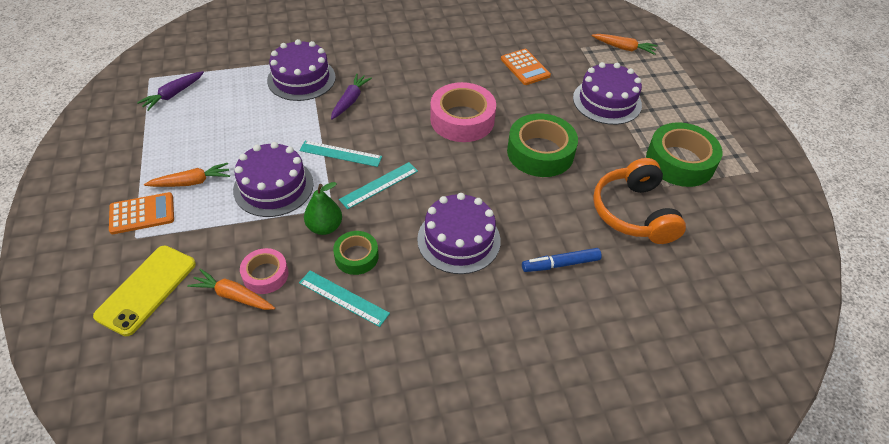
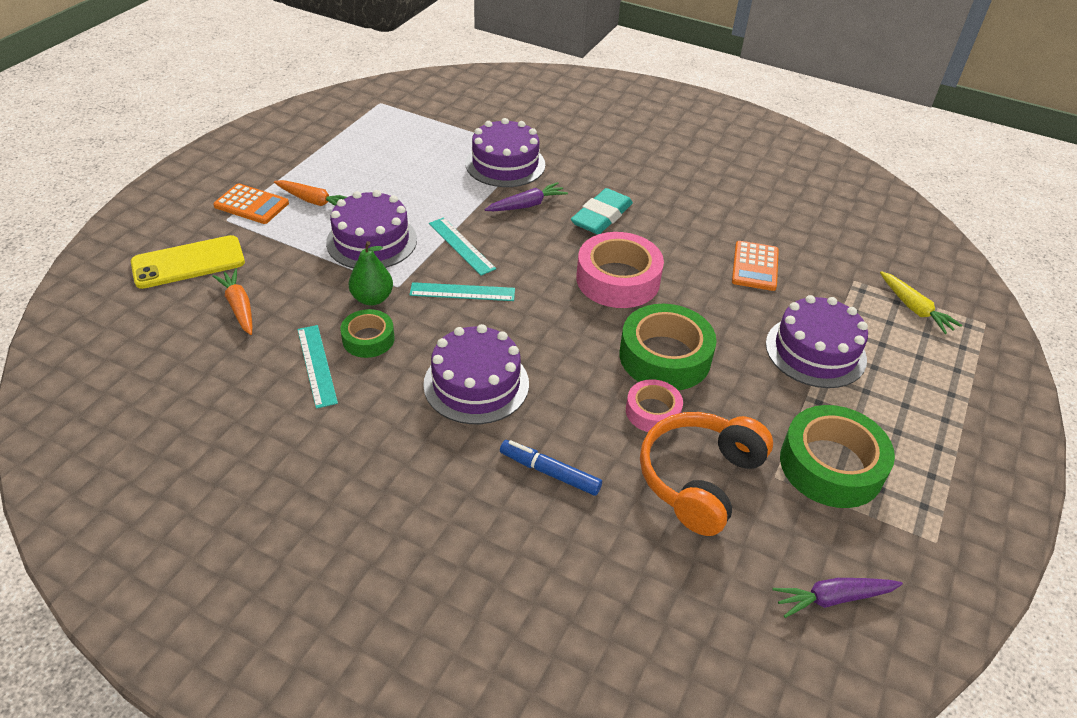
camera: 40 degrees right, 5 degrees down
(173, 94) = (382, 125): purple carrot -> purple carrot (833, 598)
(265, 275) = (281, 306): pink tape -> pink tape (652, 411)
(406, 83) = (601, 216): none -> turquoise eraser
(624, 48) = (914, 308): orange carrot -> yellow carrot

